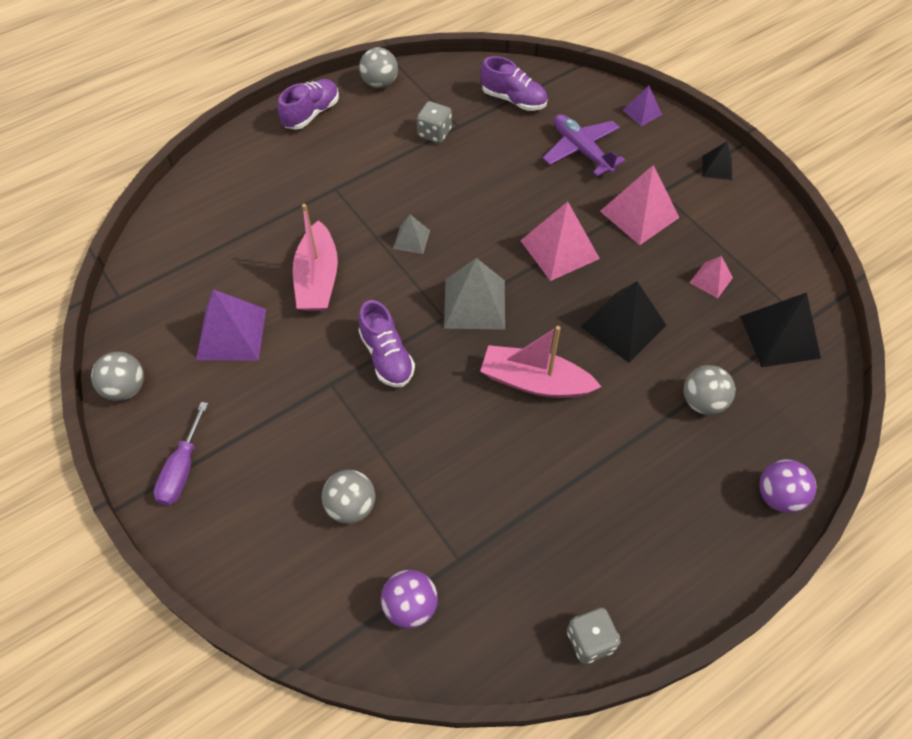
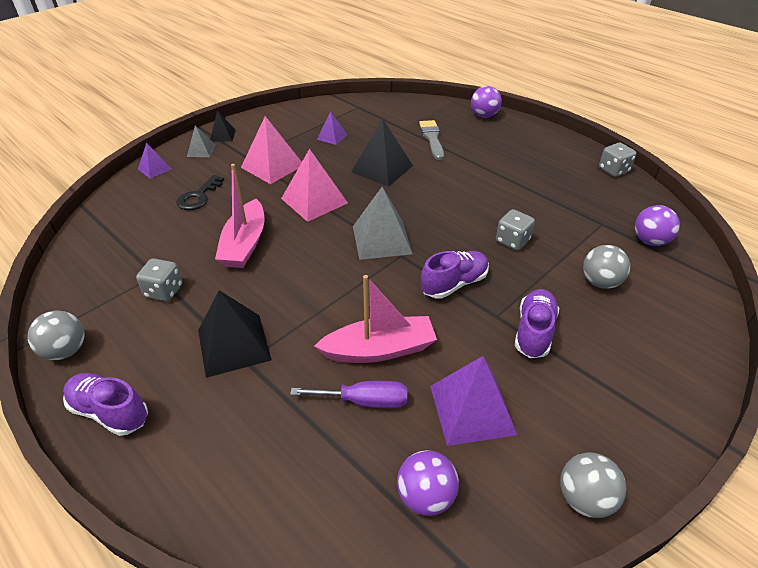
camera: 100 degrees left, 15 degrees down
(171, 286) = (426, 496): none -> purple ball
(182, 469) = (642, 408): purple screwdriver -> purple screwdriver (364, 401)
(411, 239) = (315, 287): grey pyramid -> grey pyramid (201, 150)
(445, 436) = (512, 241): none -> grey dice
(513, 99) = (122, 241): purple shoe -> purple shoe (534, 332)
(535, 382) = (445, 203): pink boat -> pink boat (245, 244)
(581, 150) = (198, 197): purple plane -> black key
(702, 402) = (432, 138): grey ball -> grey brush
(711, 280) = (332, 137): pink pyramid -> purple pyramid
(780, 337) = (372, 114): black pyramid -> black pyramid (234, 345)

